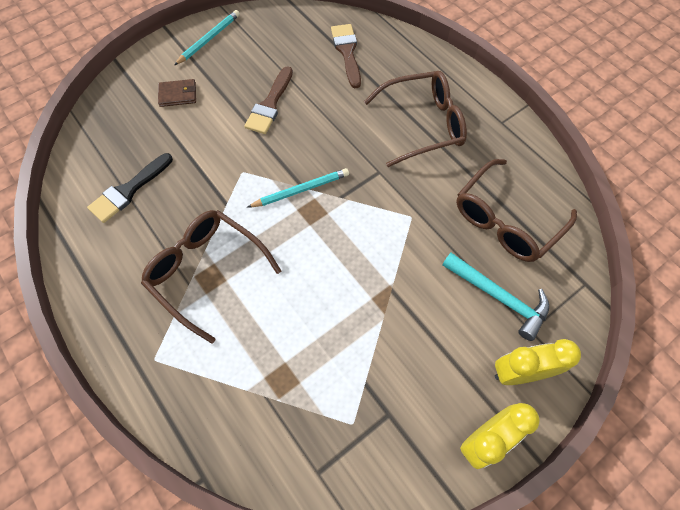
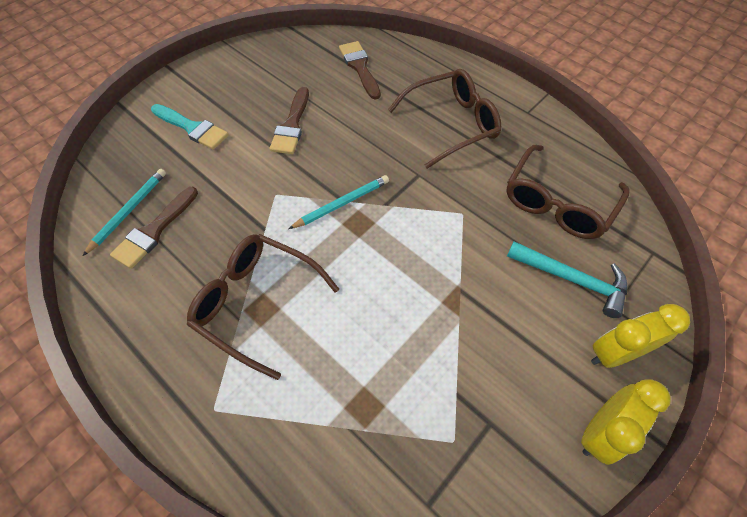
camera: 10 degrees left, 5 degrees down
(128, 190) = (154, 231): black brush -> brown brush
(178, 94) = (192, 128): brown wallet -> turquoise brush
(209, 39) = (216, 72): turquoise pencil -> turquoise pencil (129, 211)

